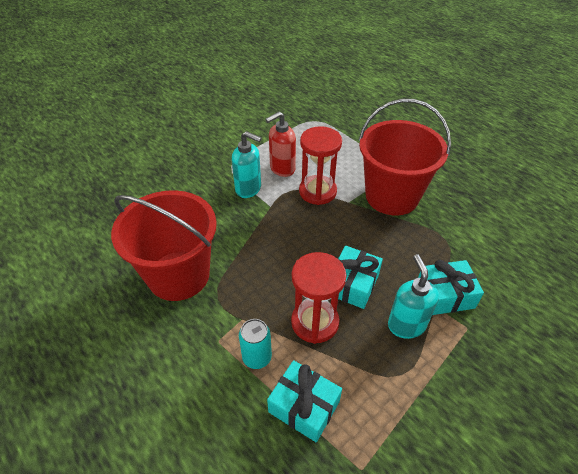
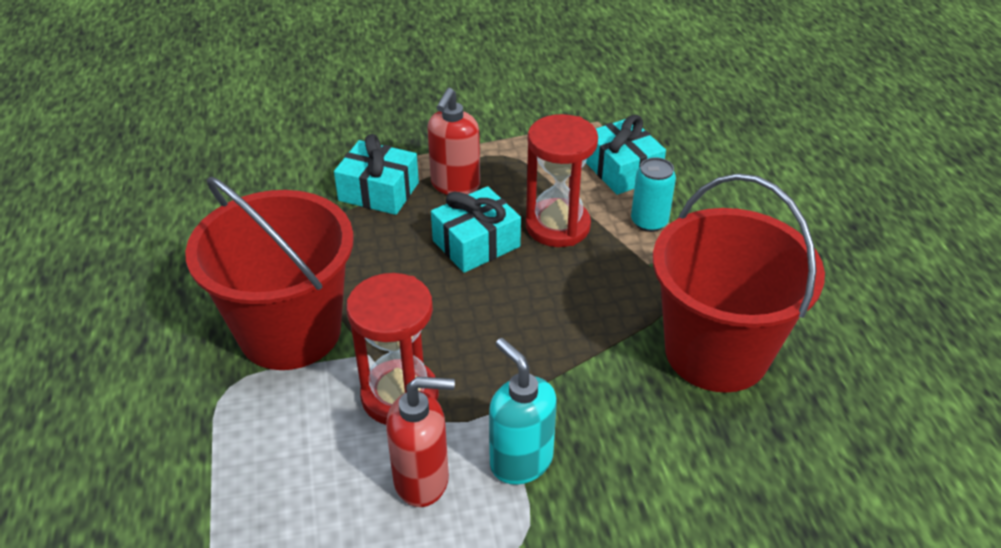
camera: 150 degrees left, 5 degrees down
(406, 325) = (455, 185): turquoise soap dispenser -> red soap dispenser

